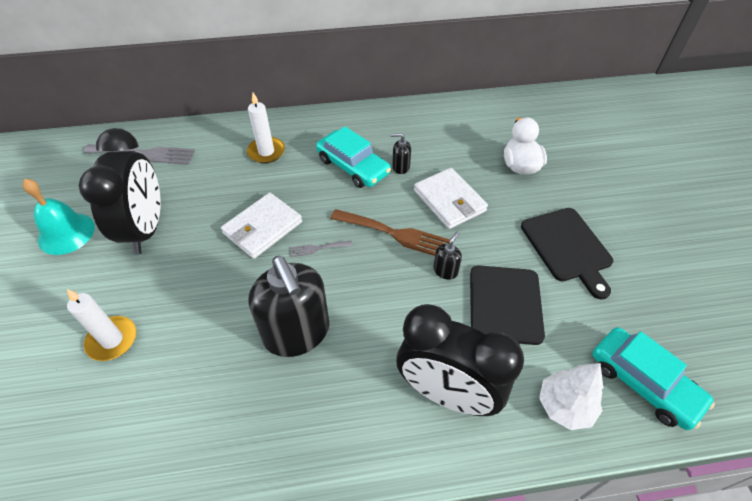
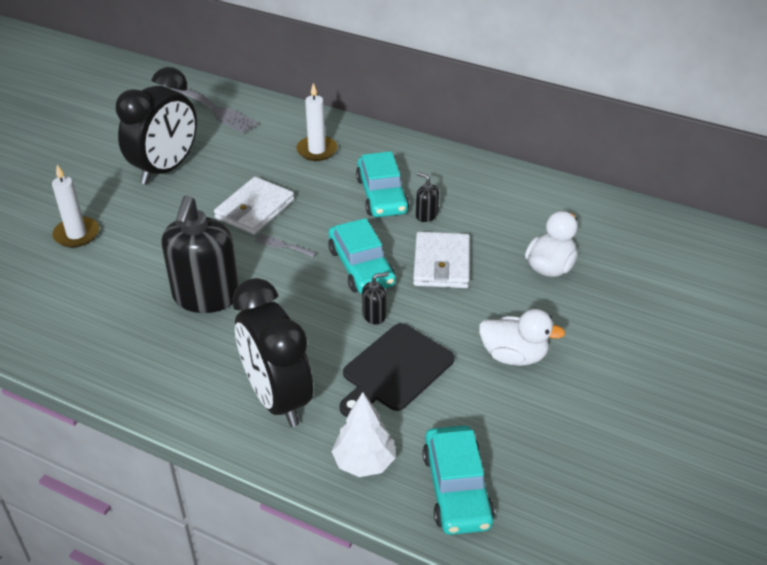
camera: 35 degrees right, 10 degrees down
(66, 233) = (108, 146): turquoise bell -> none
(262, 228) = (254, 209): white wallet -> white wallet turned 45 degrees counterclockwise
(396, 234) = (361, 267): brown fork -> turquoise car
(567, 247) = (514, 356): black cutting board -> white duck

